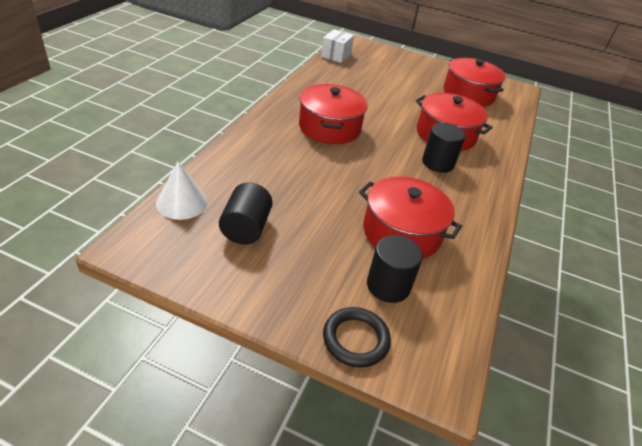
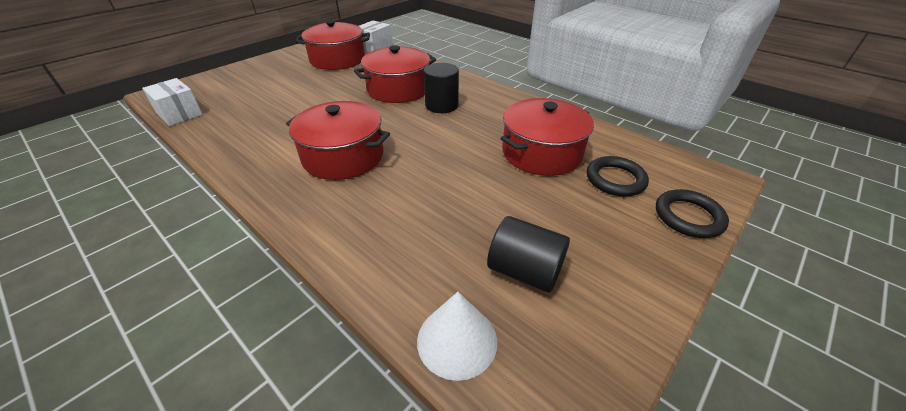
camera: 65 degrees left, 0 degrees up
(388, 286) = (615, 179): black cylinder -> black ring
(513, 107) = (374, 47): none -> white box

